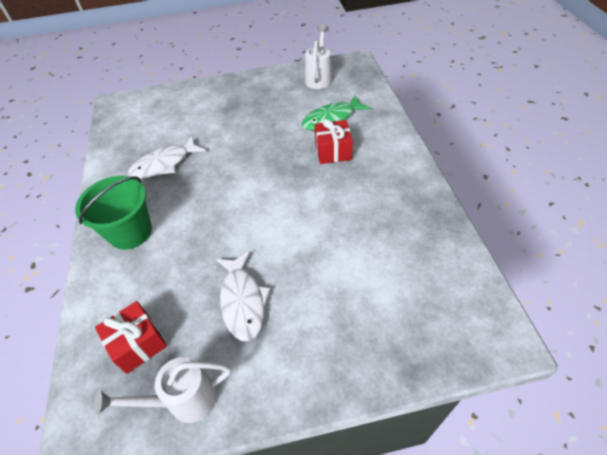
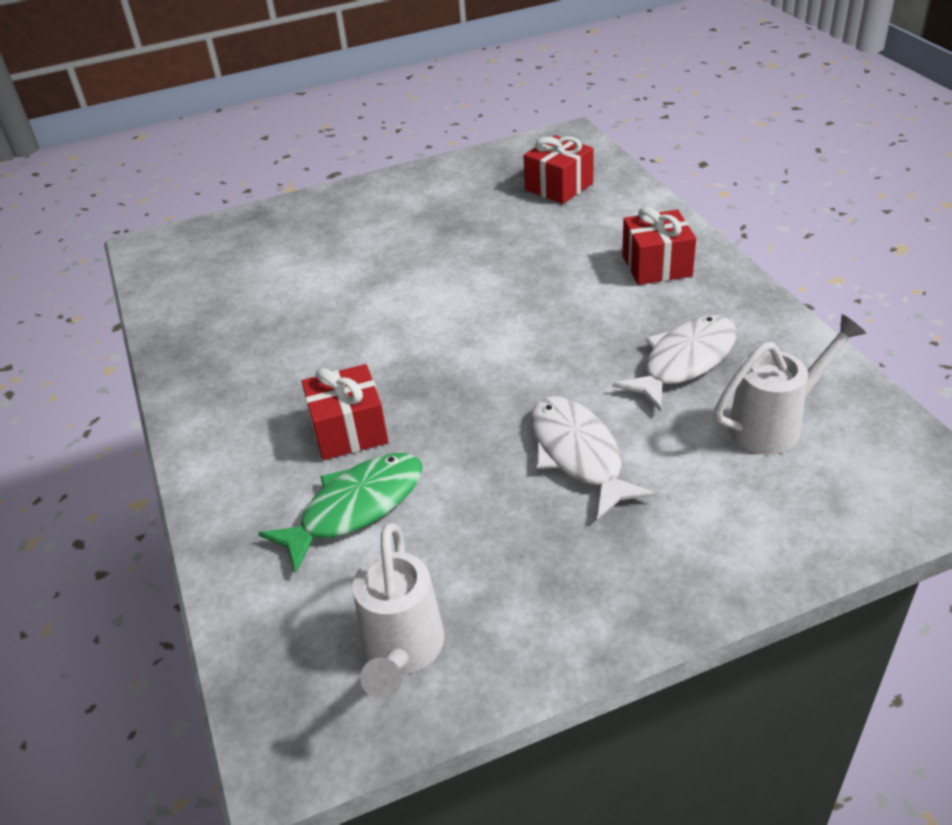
camera: 170 degrees right, 10 degrees down
(130, 232) = (656, 266): green bucket -> red gift
(183, 400) = (486, 167): white watering can -> white watering can (775, 424)
(243, 301) = (453, 230): white fish -> white fish (578, 455)

